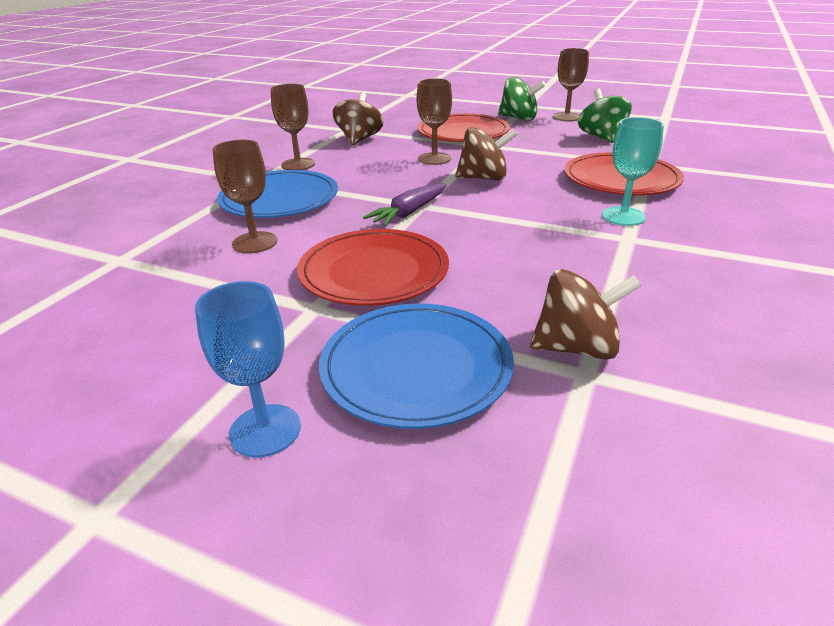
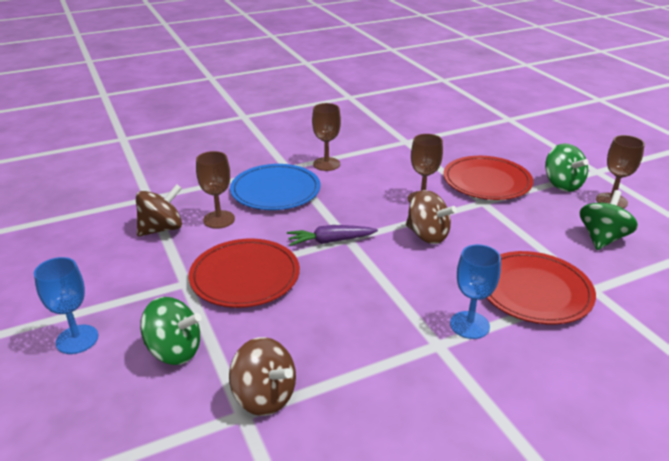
camera: 40 degrees right, 0 degrees up
(359, 139) = (399, 156): brown spinning top -> brown spinning top (162, 229)
(416, 367) = (174, 351): blue plate -> green spinning top
(623, 216) = (469, 325): turquoise goblet -> blue goblet

